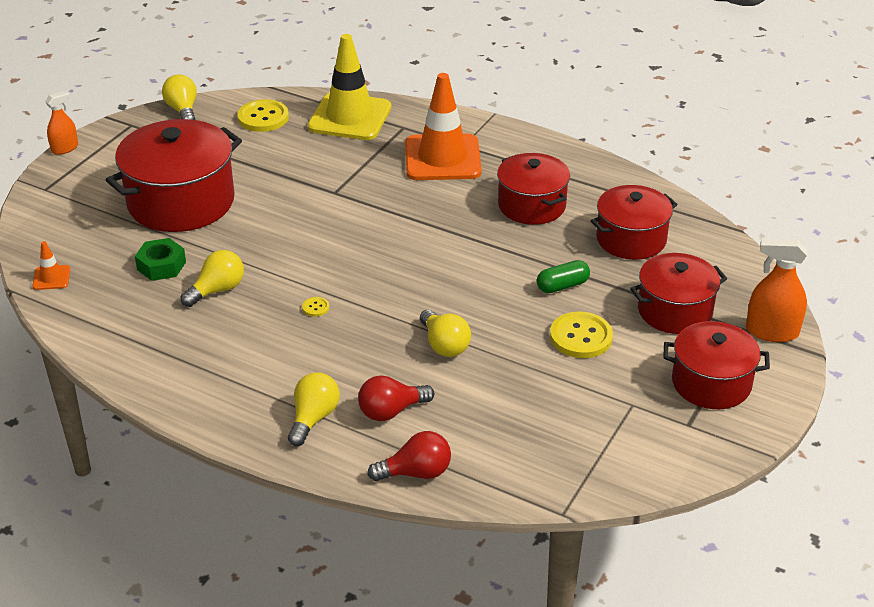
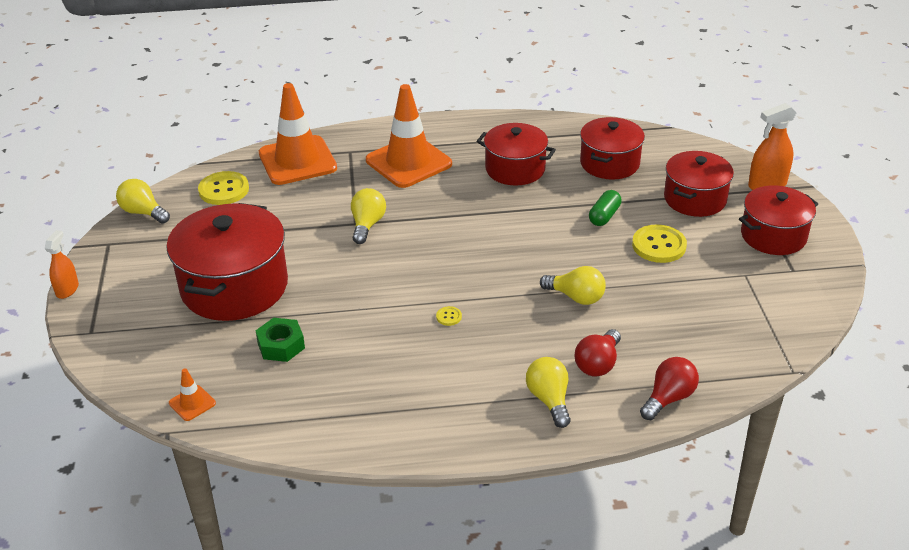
camera: 35 degrees left, 0 degrees up
(217, 290) = (353, 342): yellow light bulb -> yellow light bulb (367, 225)
(350, 117) = (297, 161): yellow traffic cone -> orange traffic cone

